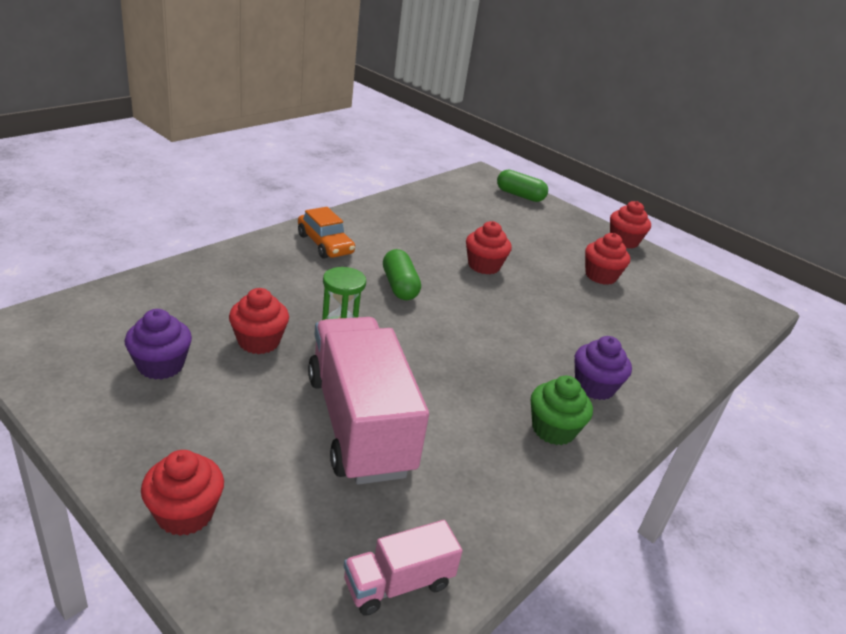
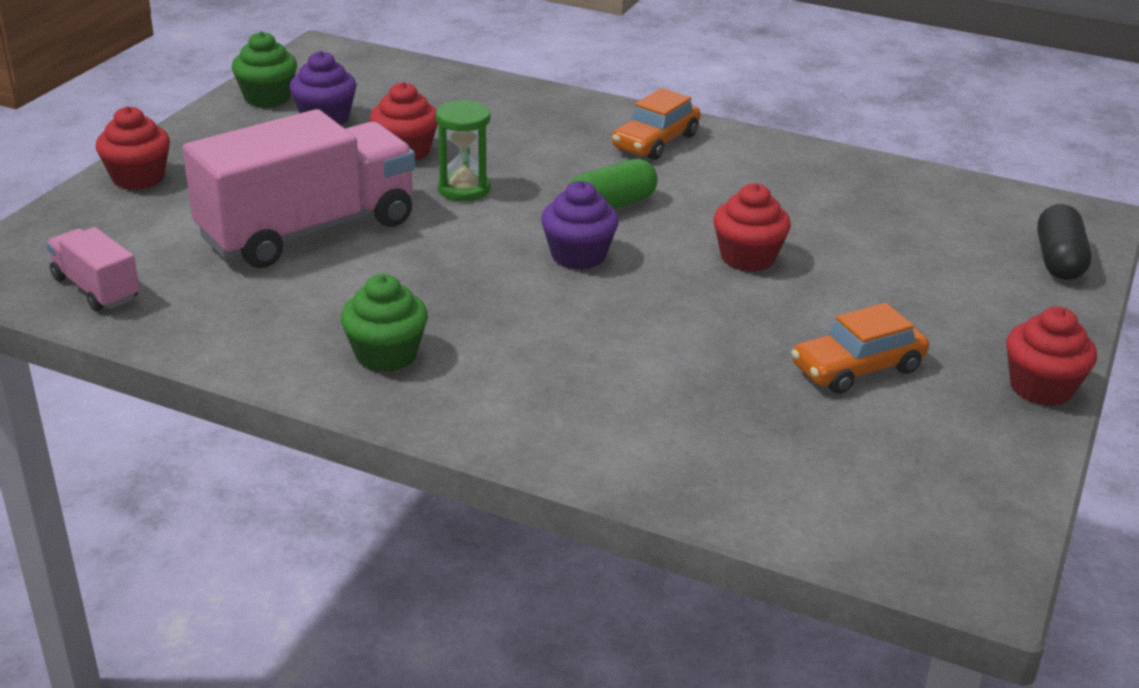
camera: 75 degrees right, 0 degrees up
(81, 388) = (267, 98): none -> green cupcake
(520, 195) = (1058, 260): green capsule -> black capsule
(594, 387) = (510, 381): purple cupcake -> purple cupcake (578, 256)
(600, 276) = (857, 368): red cupcake -> orange car

